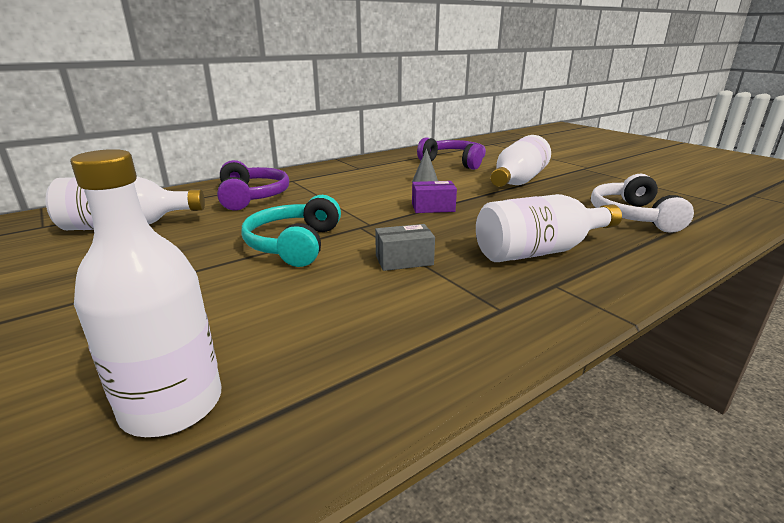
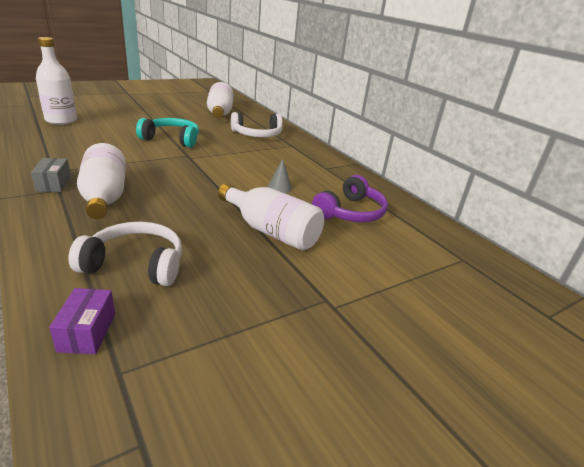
camera: 90 degrees right, 5 degrees up
(252, 197) = (257, 135): purple headphones -> white headphones
(404, 260) = (129, 159): grey box -> grey box (54, 184)
(433, 208) = (210, 179): purple box -> purple box (87, 332)

